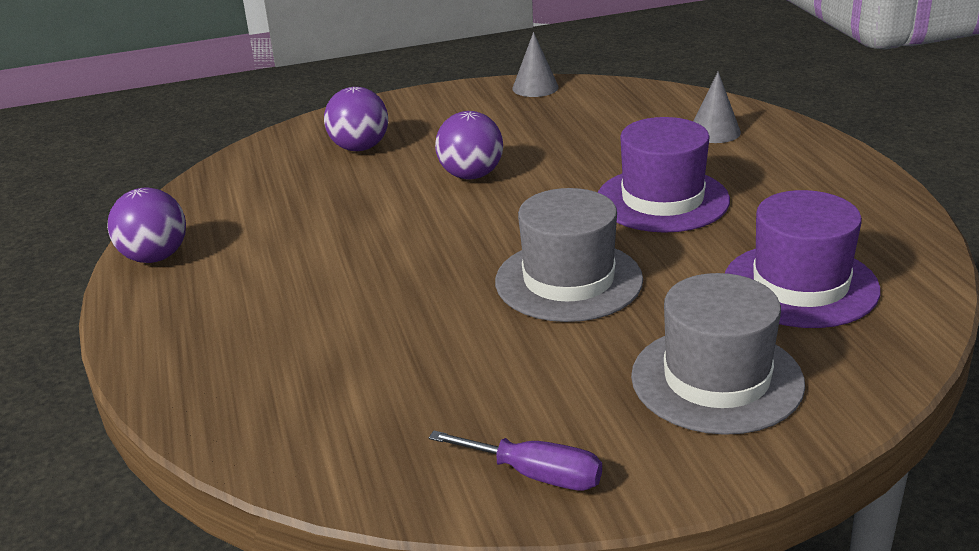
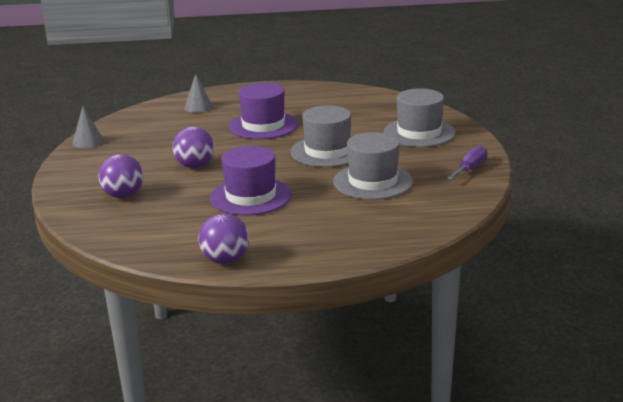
camera: 80 degrees left, 5 degrees down
(441, 349) = (373, 182): none -> grey hat
(800, 285) = (358, 111): purple hat -> purple hat (250, 196)

